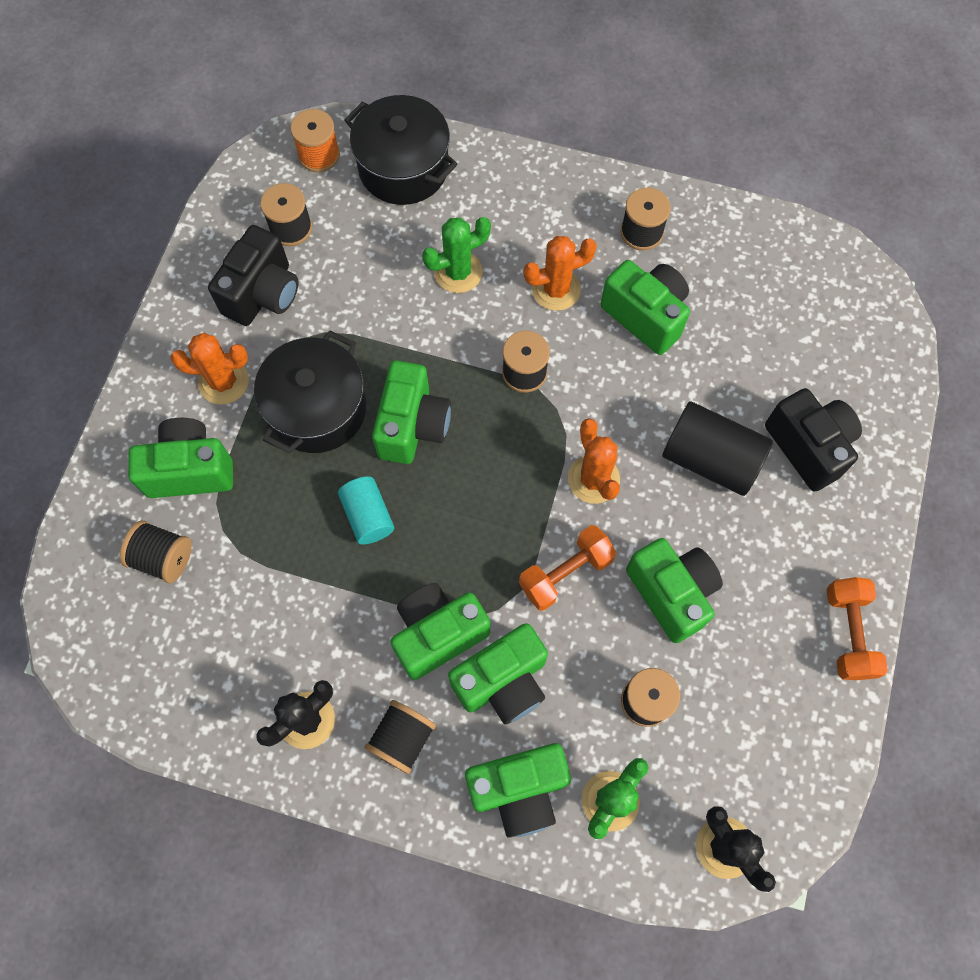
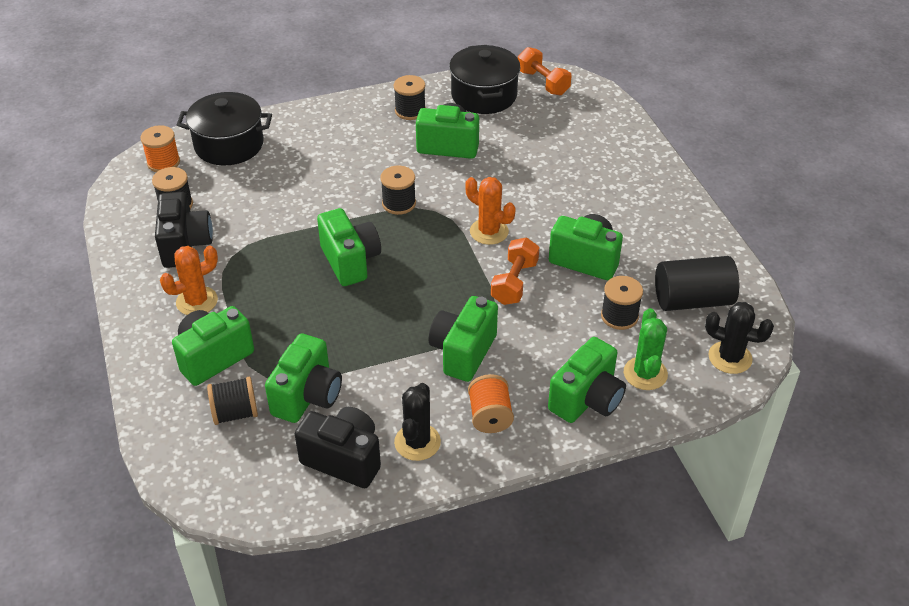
camera: 35 degrees left, 25 degrees down
(317, 409) = (277, 283): black pot -> black pot (484, 95)
(368, 516) = (362, 319): turquoise cylinder -> none
(402, 739) = (490, 416): black spool -> orange spool
(458, 272) = (311, 177): green cactus -> none
(503, 681) = (526, 353): green camera -> green camera (307, 396)
(556, 289) = (382, 158): orange cactus -> none
(710, 459) = (548, 190): black cylinder -> black cylinder (692, 300)
(808, 447) = (597, 159): black camera -> black camera (344, 459)
(848, 633) = (699, 227): orange dumbbell -> orange dumbbell (543, 83)

